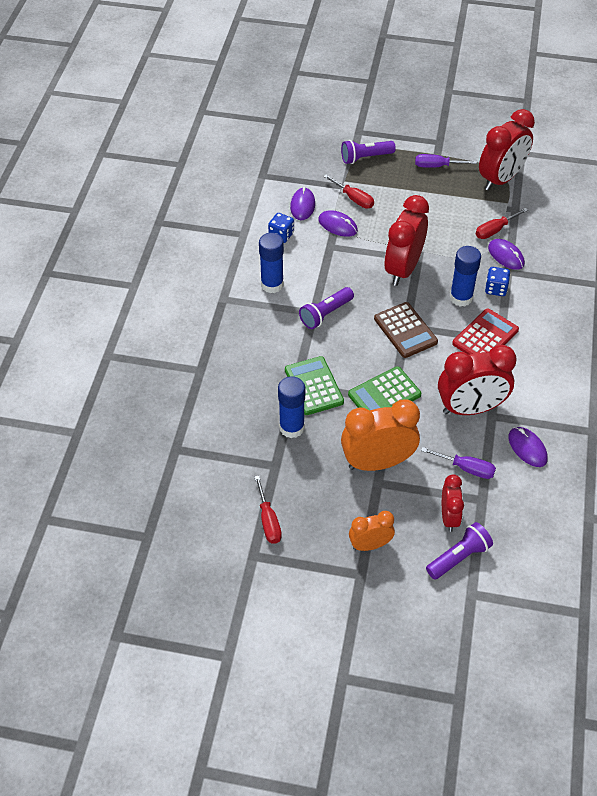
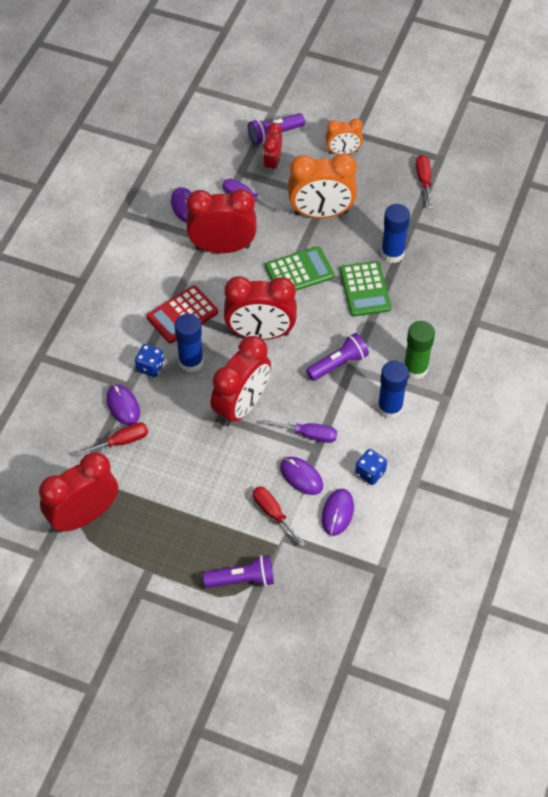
camera: 170 degrees left, 5 degrees up
(253, 319) = (415, 369): none -> green glue stick
(405, 330) = (260, 333): brown calculator -> red clock
(437, 166) = (155, 550): purple screwdriver -> purple screwdriver (309, 435)

